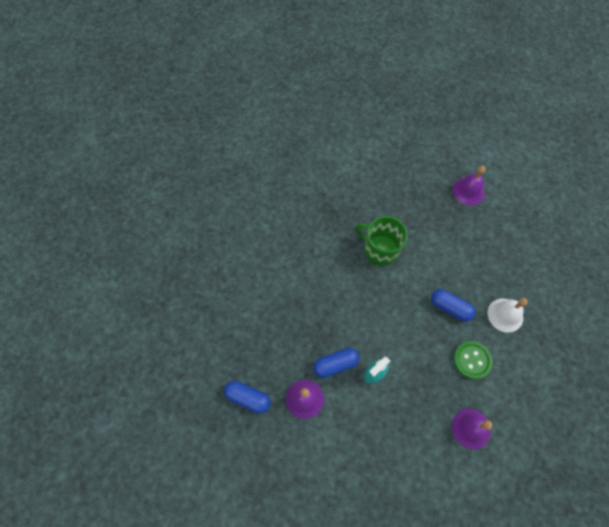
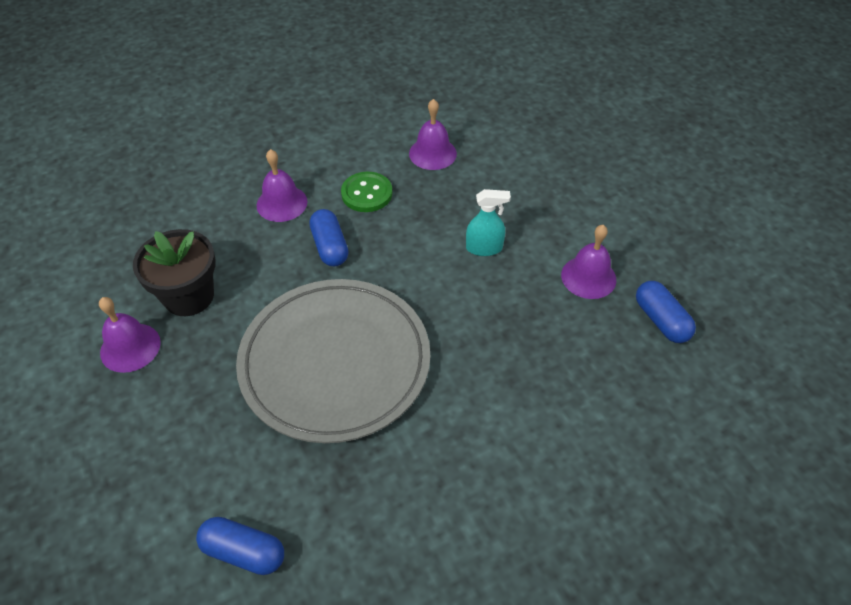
camera: 140 degrees left, 15 degrees down
(335, 364) = (522, 283): blue capsule -> blue capsule (244, 551)
(380, 250) = (335, 363): green mug -> grey plate
(477, 230) = (189, 296): none -> black flower pot
(505, 315) = (282, 203): white bell -> purple bell

